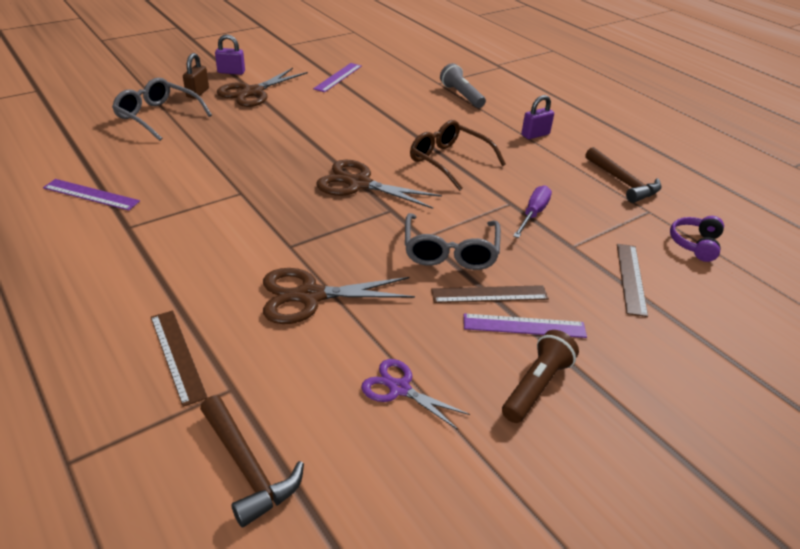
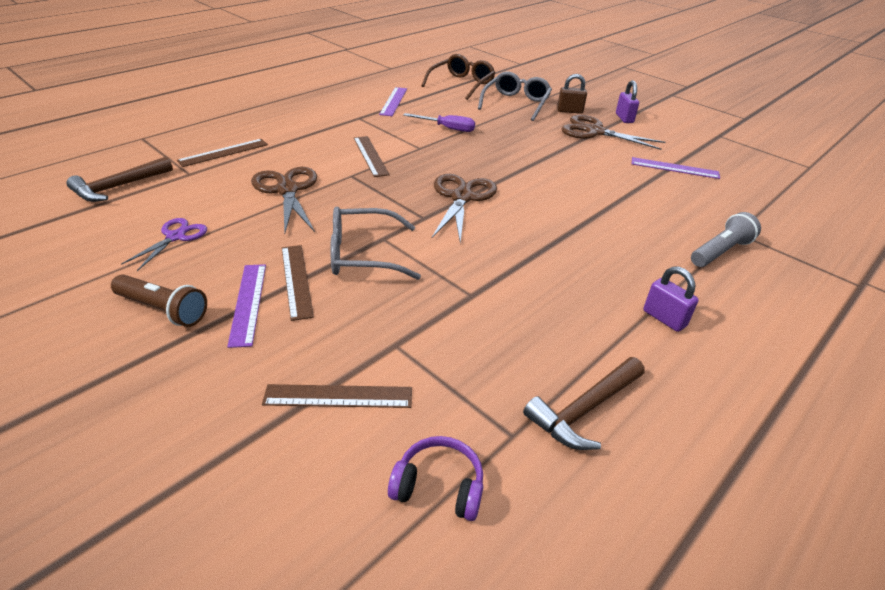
camera: 80 degrees right, 0 degrees up
(246, 228) = (370, 156): none -> brown ruler
(449, 161) = (540, 248): brown glasses -> brown glasses (461, 84)
(533, 214) = (455, 313): purple screwdriver -> purple screwdriver (447, 128)

